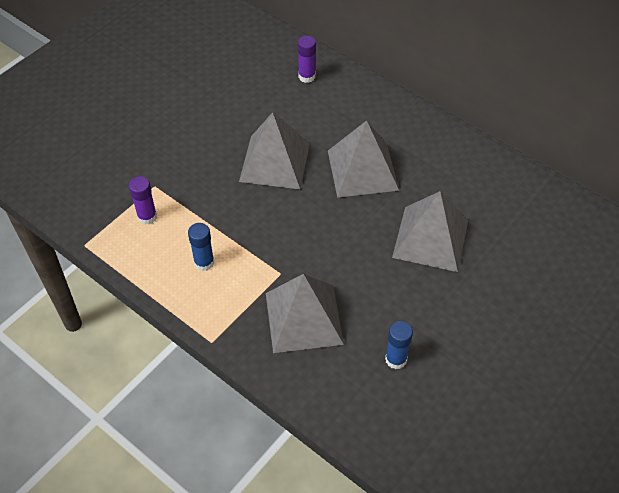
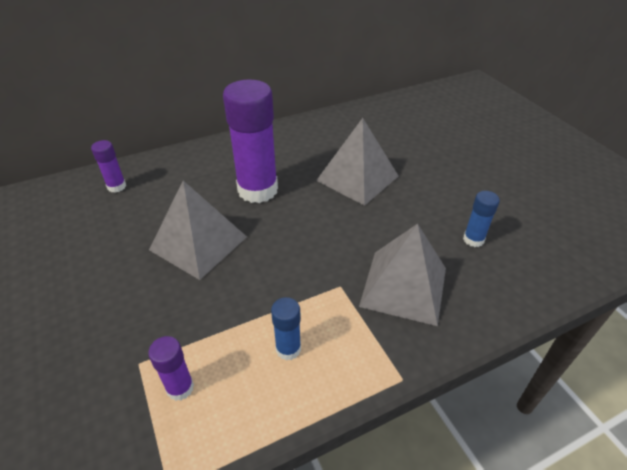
camera: 65 degrees left, 10 degrees down
(362, 170) = (257, 190): grey pyramid -> purple glue stick

